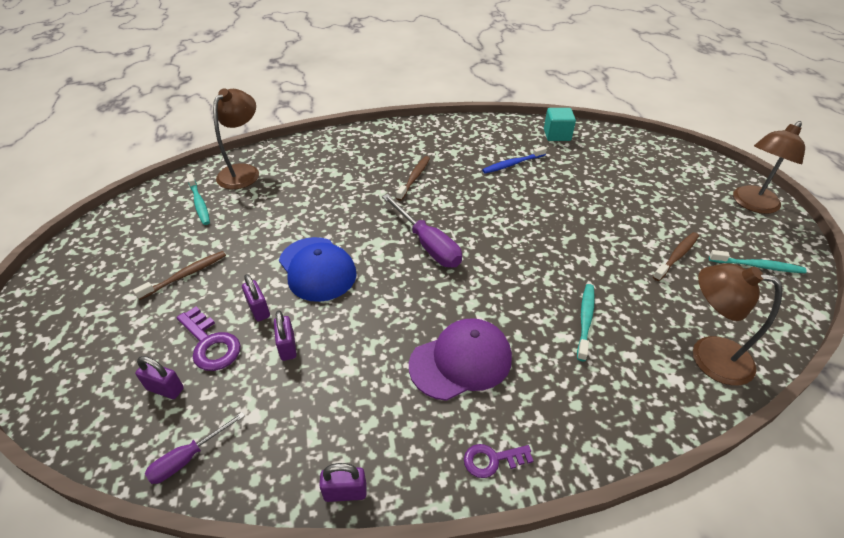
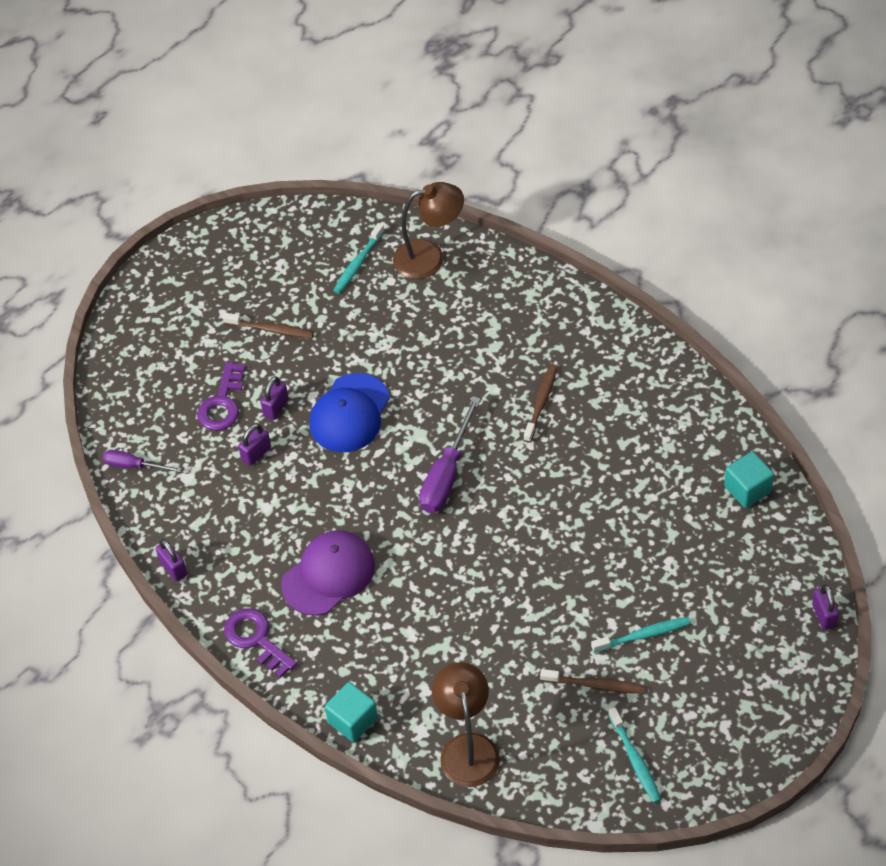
camera: 60 degrees right, 10 degrees up
(165, 389) = (168, 409): purple padlock -> purple padlock (824, 615)
(414, 178) = (541, 403): brown toothbrush -> brown toothbrush turned 60 degrees counterclockwise
(461, 361) = (328, 575): purple cap -> purple cap turned 75 degrees counterclockwise
(492, 460) = (256, 639): purple key -> purple key, size x1.54
(512, 164) = (643, 475): blue toothbrush -> none
(585, 320) = (442, 642): turquoise toothbrush -> turquoise toothbrush (643, 635)
(639, 426) = (353, 720): none -> turquoise cube
(751, 204) = (755, 731): brown lamp -> none

